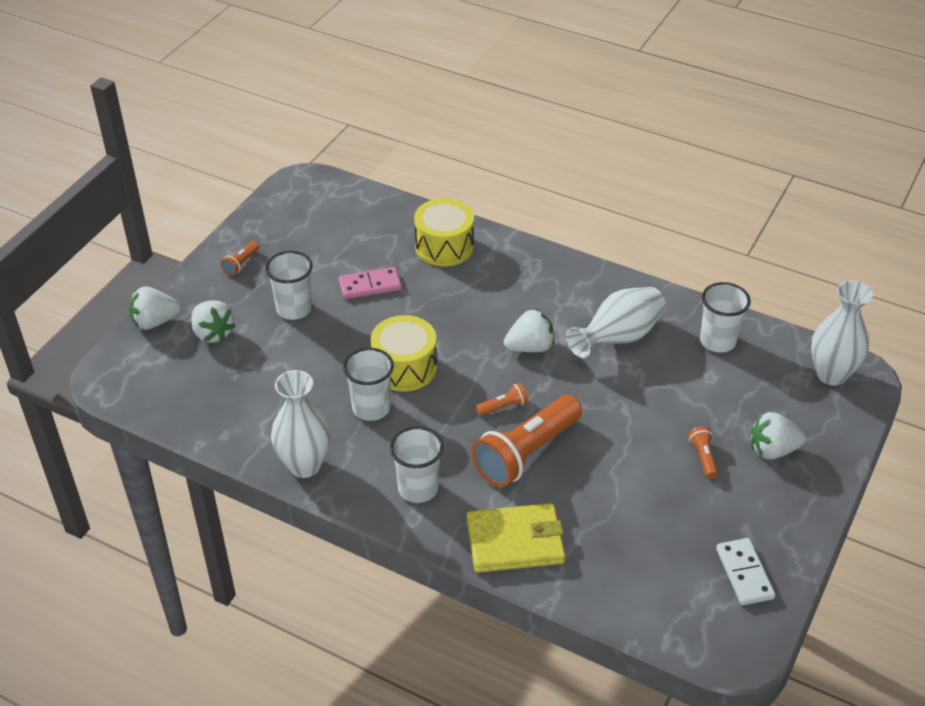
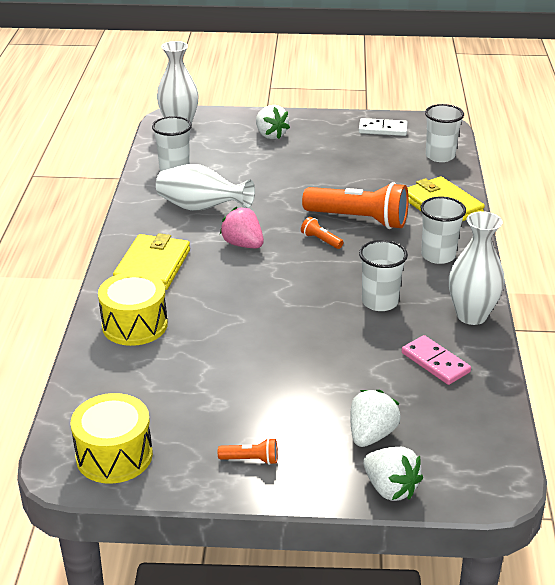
camera: 115 degrees left, 10 degrees down
(294, 309) = (293, 391): white cup -> white cup (440, 156)
(370, 285) = (224, 353): pink domino -> pink domino (435, 362)
(404, 368) = (318, 299): yellow drum -> yellow drum (114, 455)
(528, 278) = (153, 266): none -> yellow wallet
(530, 347) = (243, 244): white strawberry -> pink strawberry
(703, 457) = (299, 156): orange flashlight -> none
(744, 573) = (382, 129): white domino -> white domino turned 45 degrees clockwise

